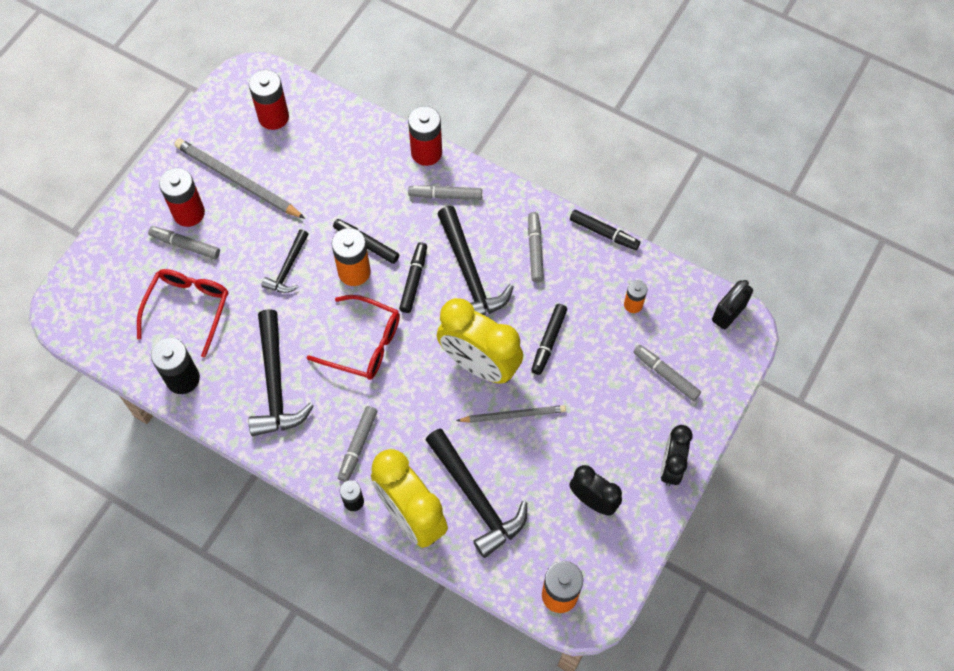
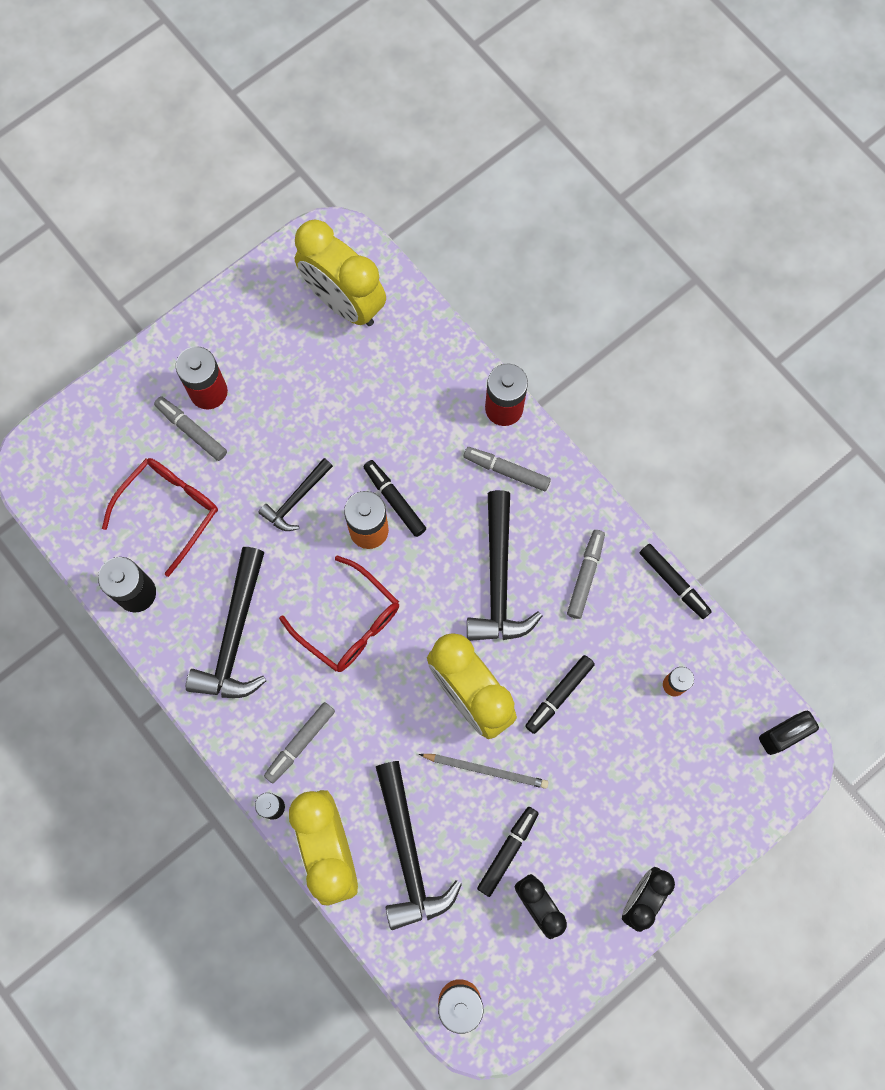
camera: 20 degrees right, 10 degrees up
(237, 180) = (276, 369): grey pencil -> none
(273, 117) = (344, 302): red battery -> yellow clock
(414, 280) = (433, 564): black marker -> black marker (508, 851)
(666, 375) = (678, 785): grey marker -> none

